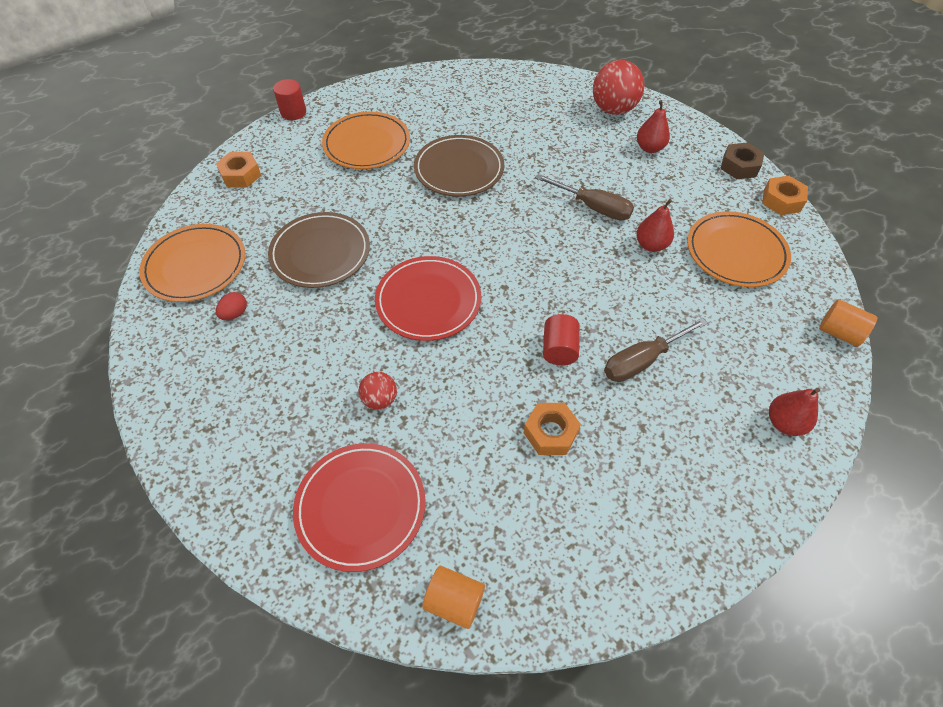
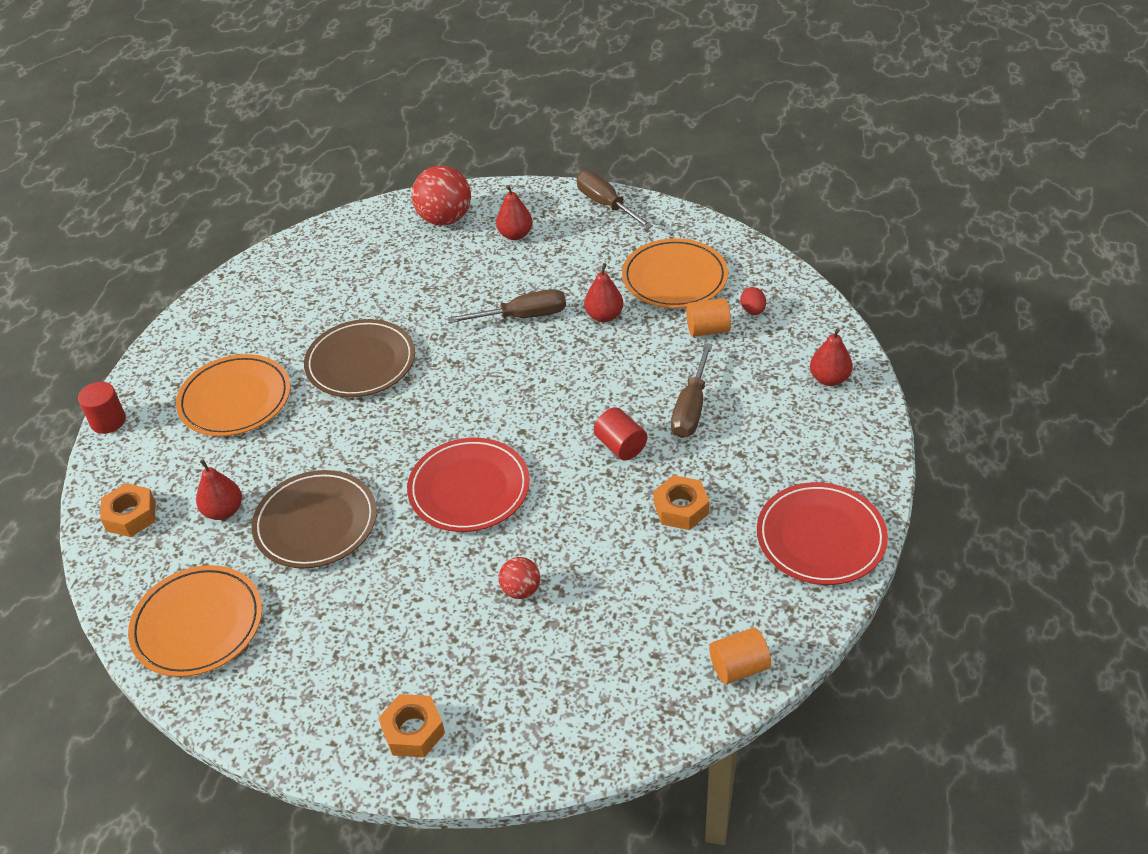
camera: 40 degrees left, 10 degrees down
(235, 314) = (298, 630): red egg -> red egg (752, 310)
(285, 207) = (223, 511): none -> red pear
(361, 507) = (599, 671): red plate -> red plate (821, 537)
(739, 166) = (606, 205): brown nut -> brown screwdriver
(781, 200) = (667, 213): orange nut -> orange nut (413, 731)
(839, 332) = (804, 289): orange cylinder -> orange cylinder (708, 329)

